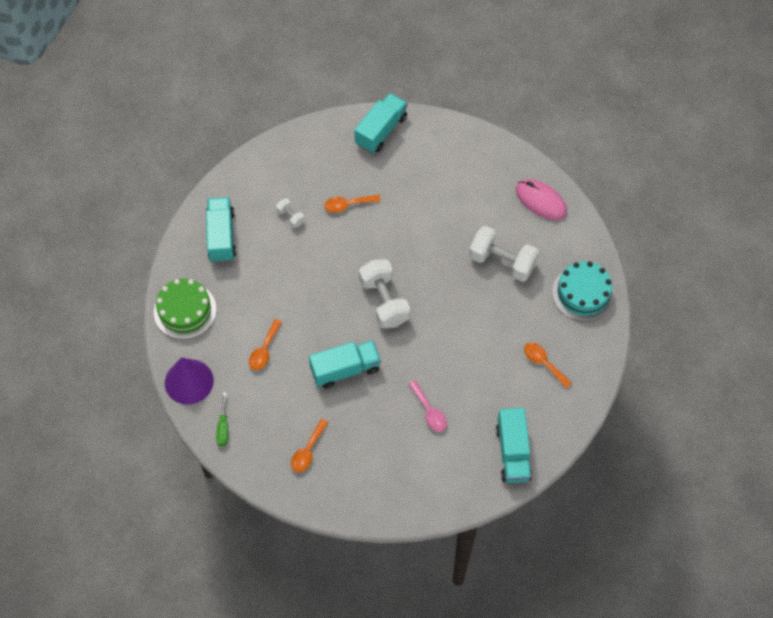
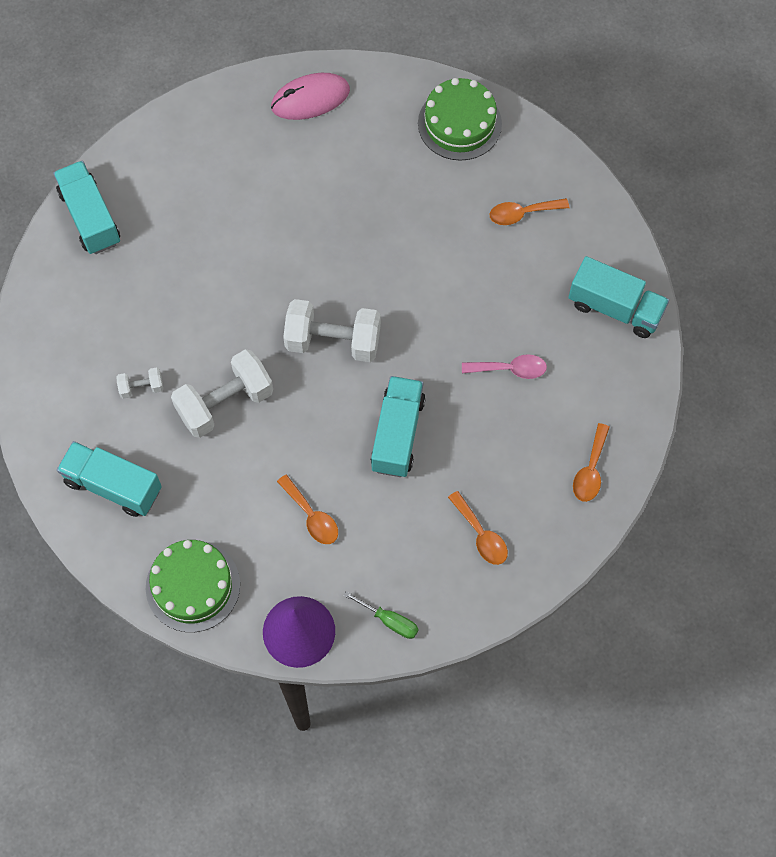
camera: 60 degrees left, 5 degrees up
(347, 205) = (170, 311): orange spoon -> orange spoon (590, 470)
(502, 262) = (364, 184): white dumbbell -> white dumbbell (225, 403)
(583, 293) = (459, 123): turquoise cake -> green cake

